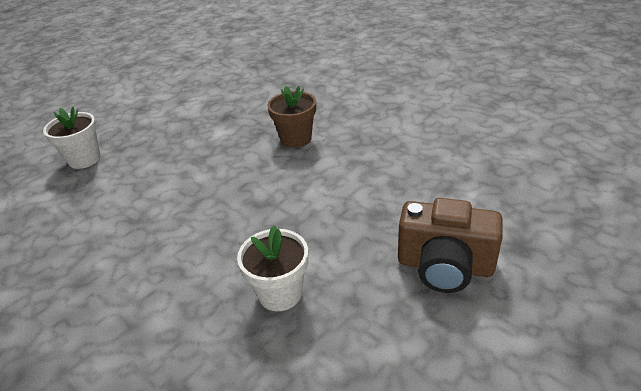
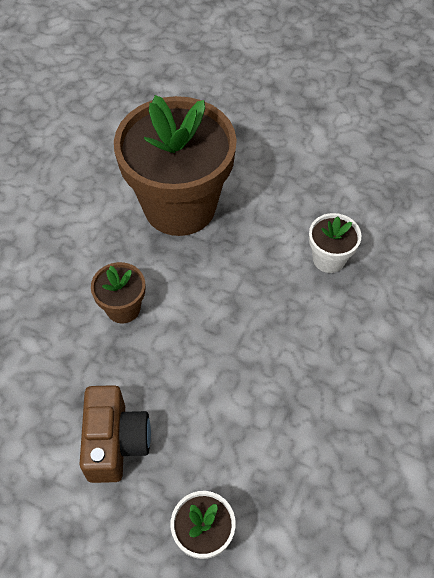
camera: 110 degrees left, 20 degrees up
(402, 182) = (179, 206): none -> brown flower pot
(445, 266) = (270, 169): brown camera -> brown camera (115, 442)

